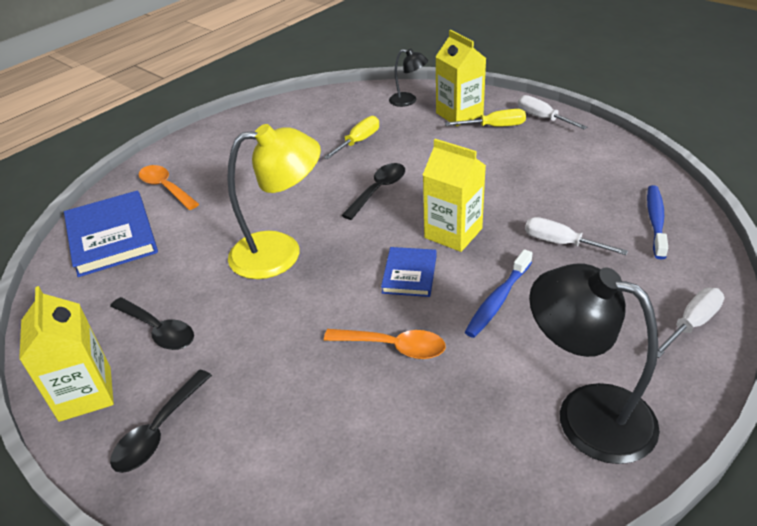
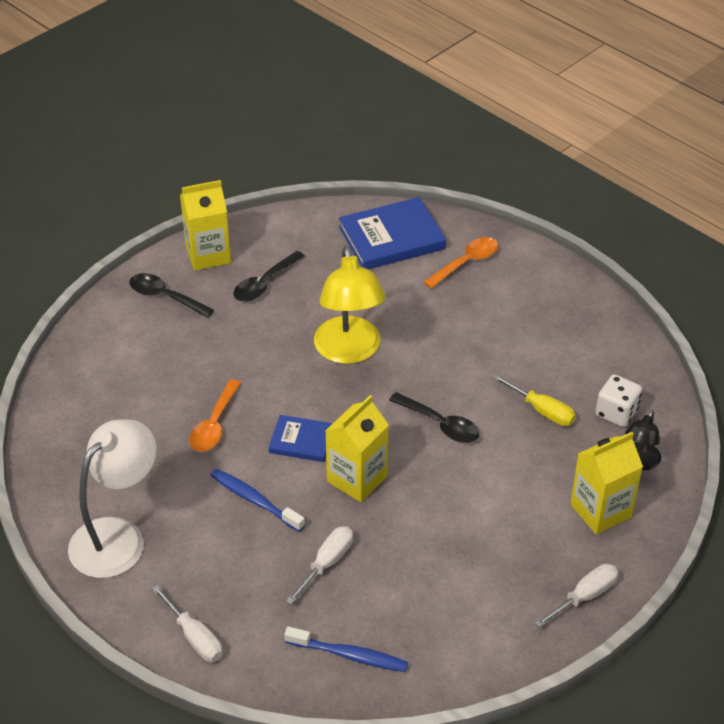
camera: 90 degrees right, 5 degrees up
(359, 110) = (616, 413): none -> white dice
(494, 127) = (566, 542): yellow screwdriver -> none
(586, 413) = (118, 536): black lamp -> white lamp

